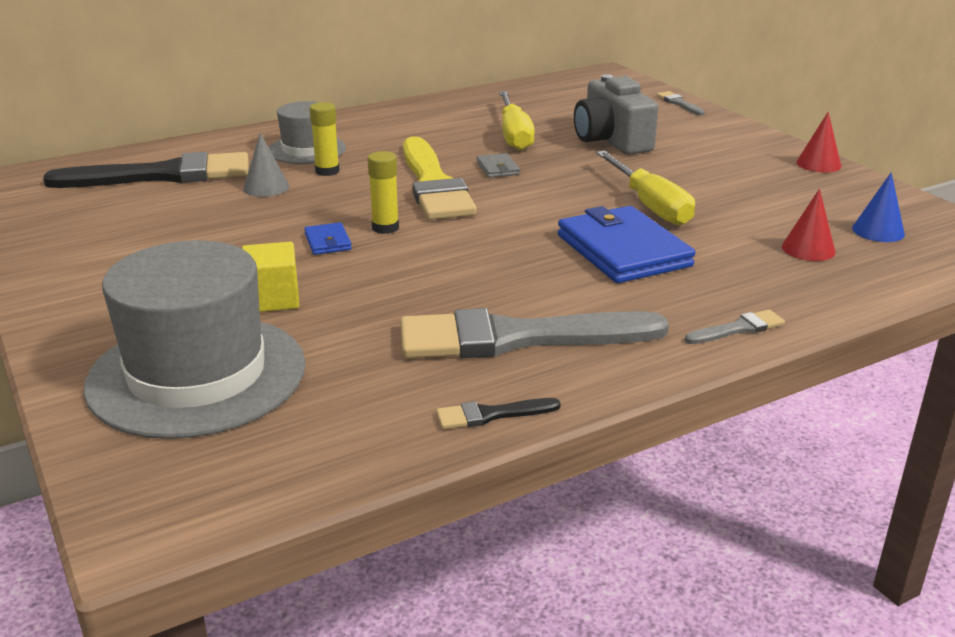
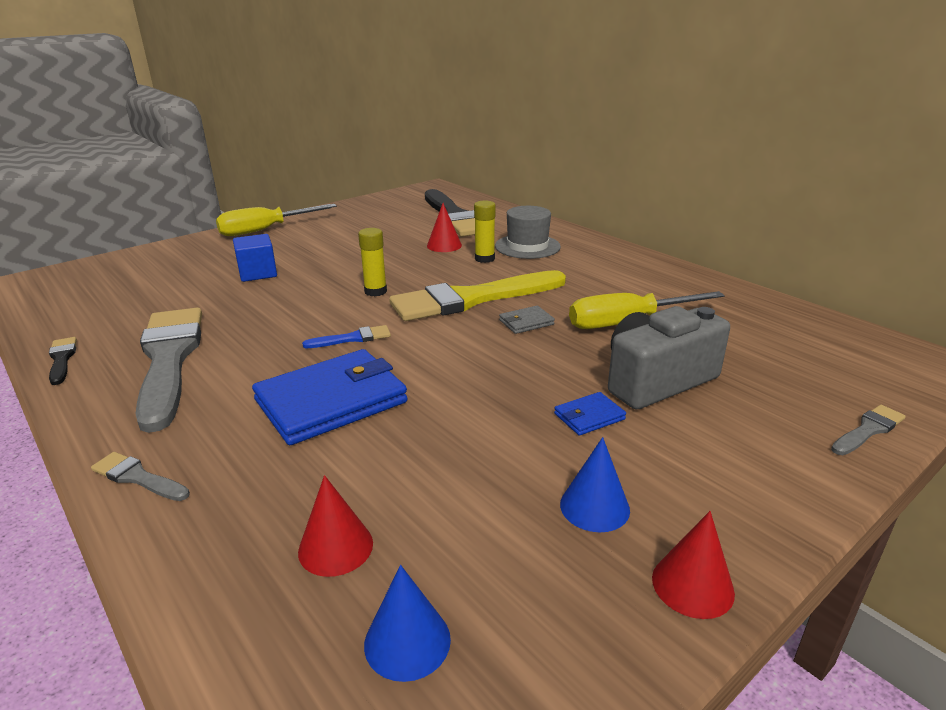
camera: 80 degrees right, 0 degrees up
(197, 375) = (166, 269): grey hat -> none
(266, 187) = (444, 245): grey cone -> red cone
(273, 299) = (258, 273): yellow cube -> blue cube
(328, 242) = (348, 276): blue wallet -> blue wallet (589, 416)
(501, 241) = (352, 338): none -> blue brush
(650, 205) = (456, 414): yellow screwdriver -> yellow screwdriver (265, 230)
(738, 329) = (138, 477): grey brush -> grey brush turned 150 degrees clockwise
(758, 176) = (594, 507): none -> blue cone

